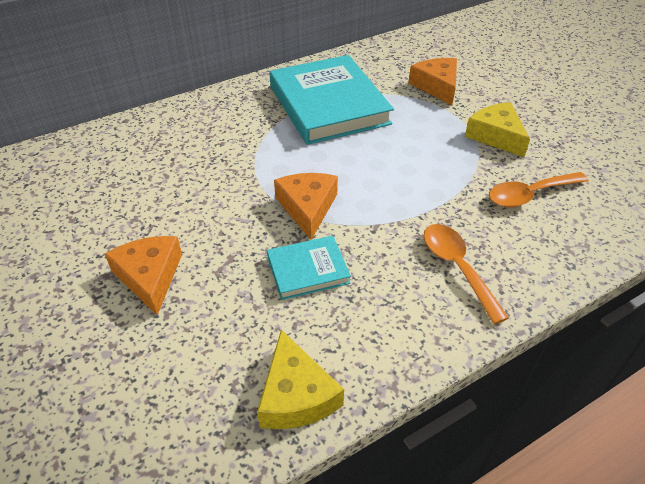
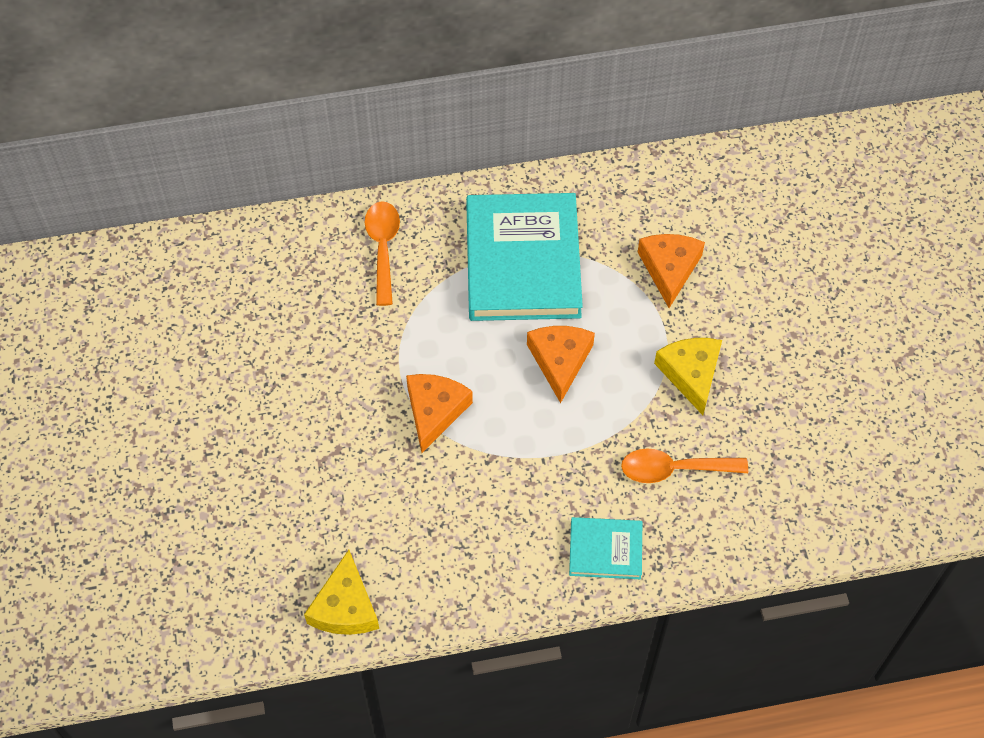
camera: 20 degrees right, 15 degrees up
(150, 277) = (258, 447): orange cheese -> orange cheese (560, 361)
(308, 270) = (404, 487): turquoise book -> turquoise book (605, 550)
(457, 267) = (546, 531): orange spoon -> orange spoon (383, 248)

